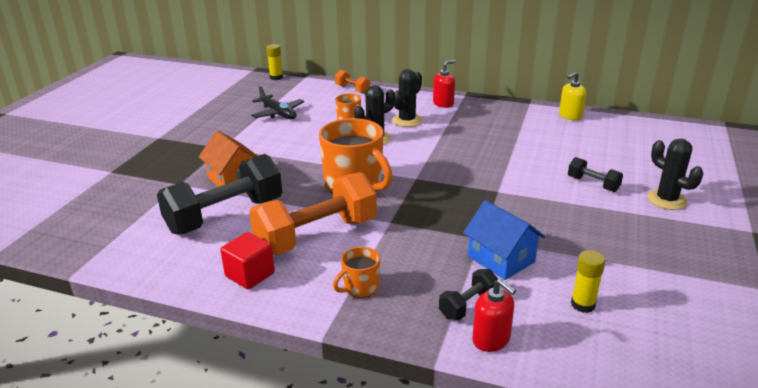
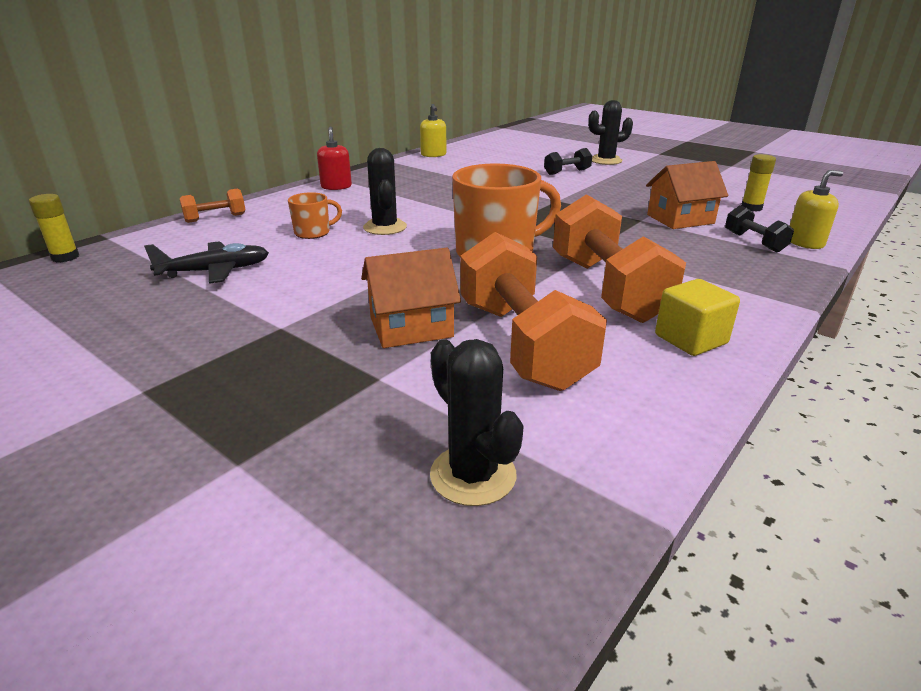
camera: 70 degrees left, 0 degrees up
(225, 215) = (522, 343): black dumbbell -> orange dumbbell
(250, 275) = (690, 339): red cube -> yellow cube
(360, 287) = (723, 280): orange mug -> none
(407, 120) = (356, 207): black cactus -> black cactus (473, 475)
(491, 339) = (805, 243): red soap dispenser -> yellow soap dispenser
(501, 259) = (680, 219): blue house -> orange house

